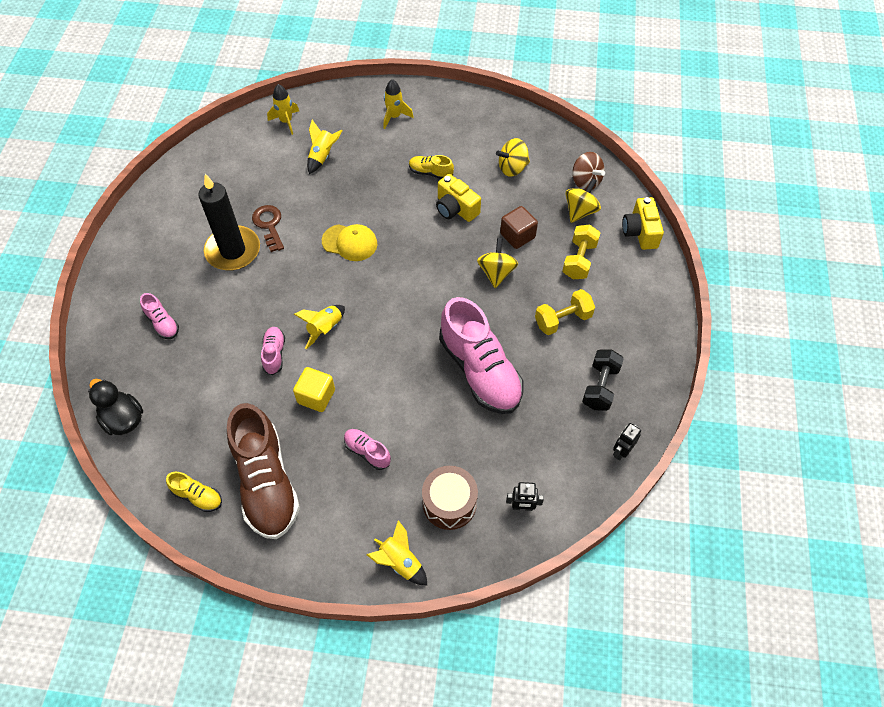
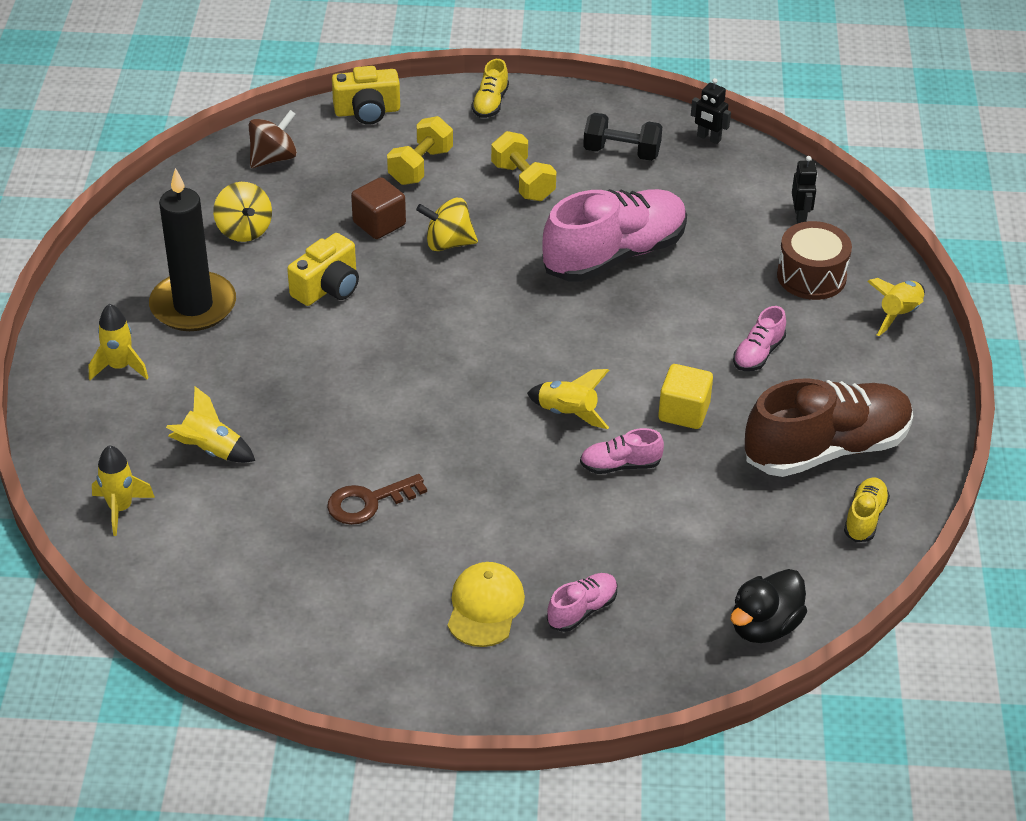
camera: 95 degrees left, 15 degrees down
(233, 251) = (426, 542): black candle -> black candle (193, 306)
(350, 242) = (401, 400): yellow cap -> yellow cap (485, 607)
(430, 172) = (252, 318): yellow shoe -> yellow shoe (490, 103)
(579, 260) = (420, 166): yellow dumbbell -> yellow dumbbell turned 75 degrees counterclockwise
(580, 211) = (330, 164): yellow spinning top -> none

